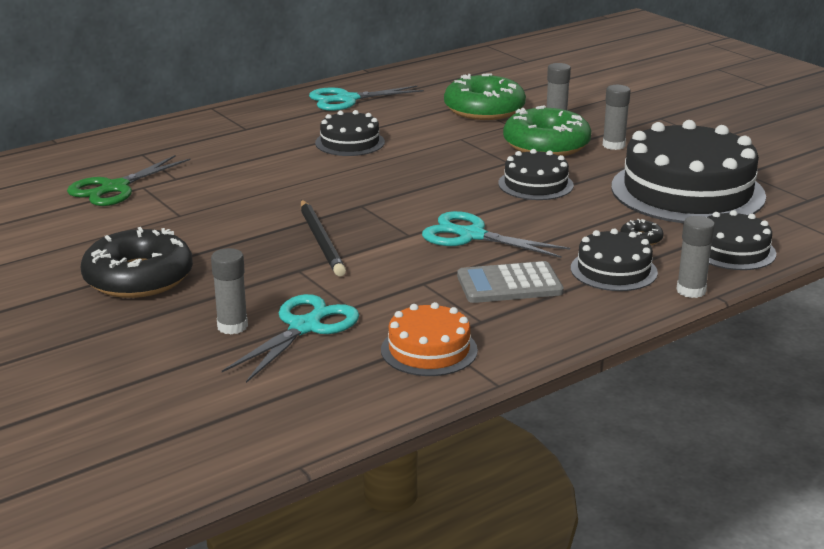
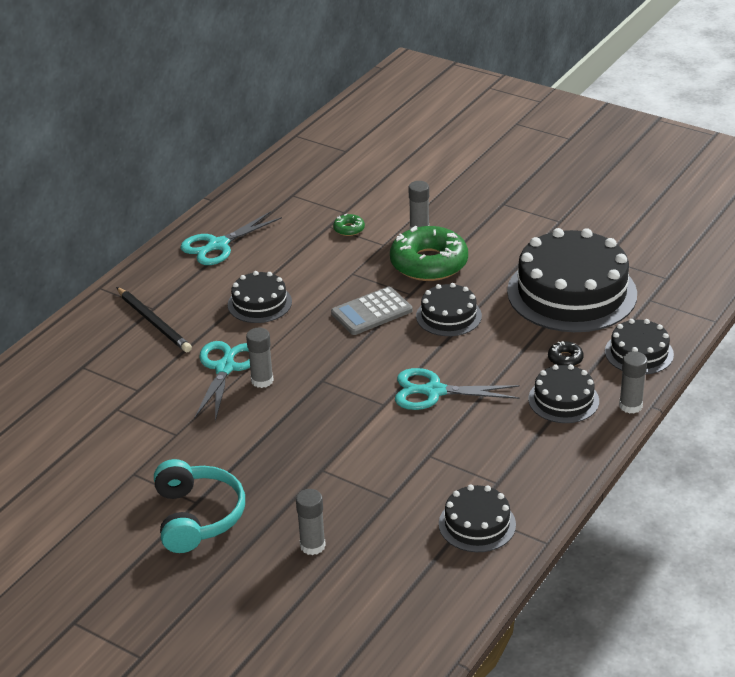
camera: 20 degrees left, 10 degrees up
(114, 188) = (92, 417): green scissors -> none
(138, 278) = (197, 517): black donut -> turquoise headphones
(305, 327) = (369, 529): turquoise scissors -> turquoise scissors (225, 368)
(321, 241) = (317, 431): black pencil -> black pencil (154, 322)
(429, 350) = (477, 524): orange cake -> black cake
(484, 109) = (349, 229): green donut -> green donut, size x0.42
(509, 284) = (495, 438): grey calculator -> grey calculator (371, 312)
(613, 145) = (484, 250): grey glue stick -> grey glue stick (262, 380)

